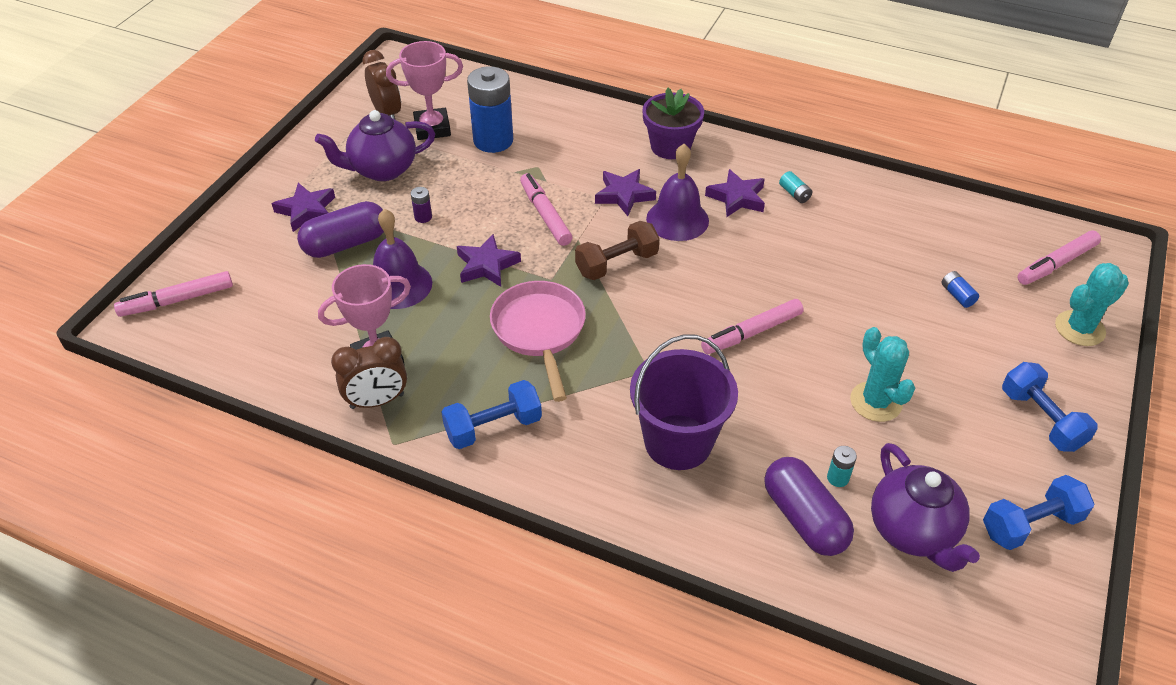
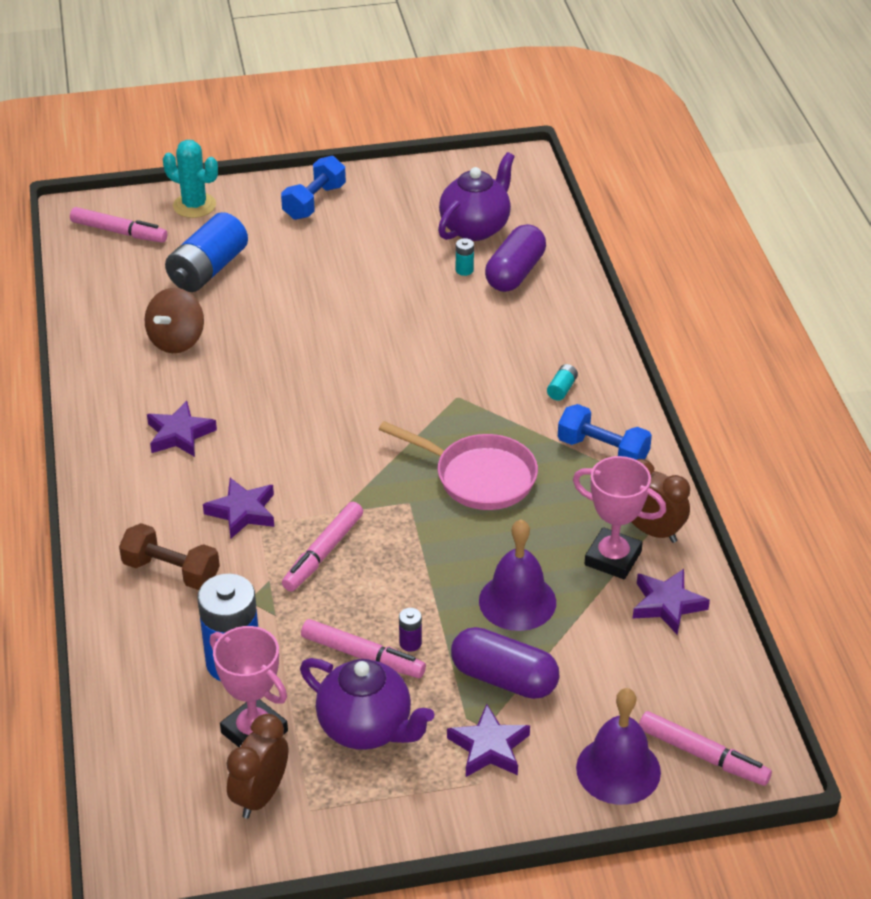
camera: 125 degrees left, 5 degrees down
(487, 265) = (433, 555): purple star -> purple star (667, 604)
(539, 331) = (479, 477): pink pan -> pink pan turned 105 degrees counterclockwise
(617, 264) = (348, 471): brown dumbbell -> brown dumbbell (171, 571)
(670, 146) = (129, 515): purple flower pot -> none
(677, 219) = (248, 459): purple bell -> purple bell (618, 770)
(678, 442) = (512, 352): purple bucket -> none
(751, 333) = (359, 359): pink marker -> pink marker (363, 656)
(794, 194) = (141, 400): turquoise battery -> turquoise battery (562, 389)
(860, 238) = (177, 340): none -> brown spinning top
(876, 402) = (372, 275): turquoise cactus -> none
(957, 295) = (208, 270): blue battery -> blue battery, size x2.45
(1030, 524) = (418, 186): blue dumbbell -> none

